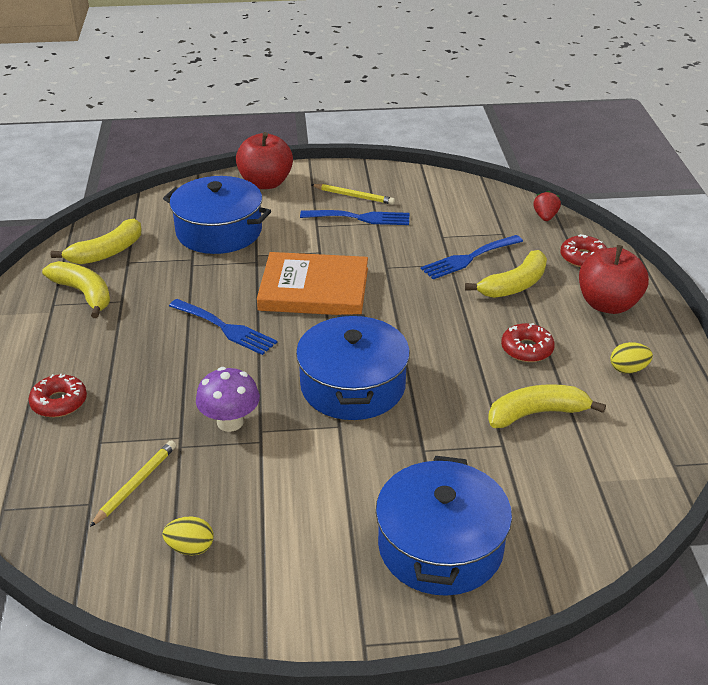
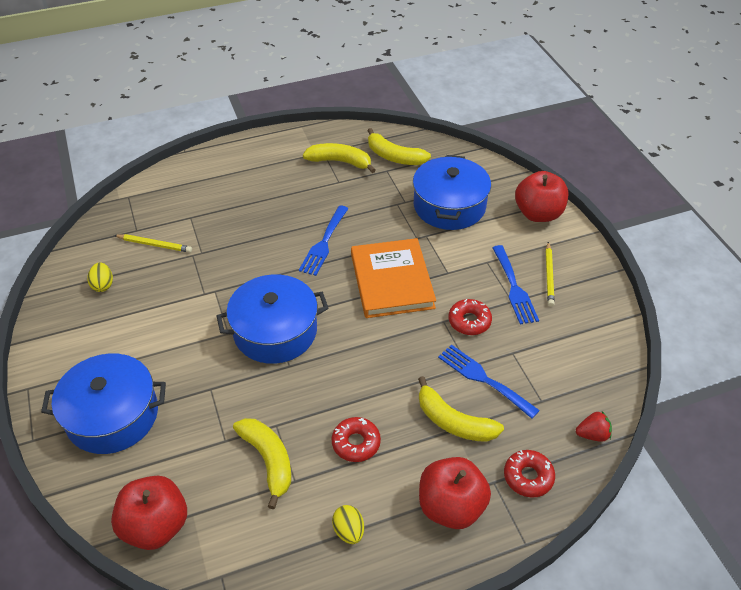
camera: 75 degrees right, 10 degrees up
(59, 402) = (223, 188): red donut -> red donut (469, 321)
(84, 294) = (340, 162): yellow banana -> yellow banana turned 105 degrees counterclockwise
(230, 422) = (220, 273): purple mushroom -> none
(609, 513) = (156, 526): none -> red apple

